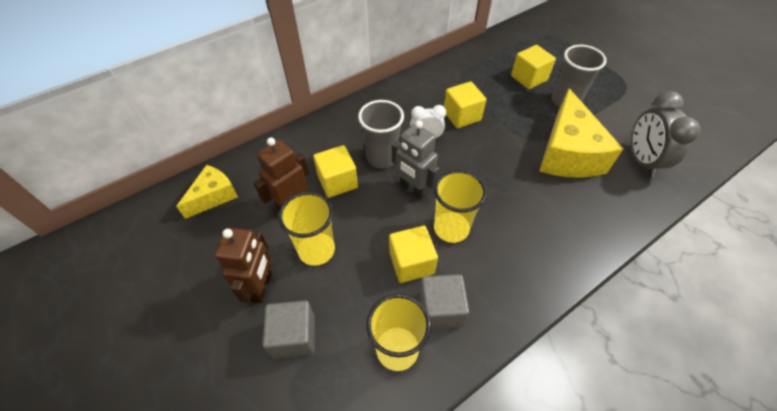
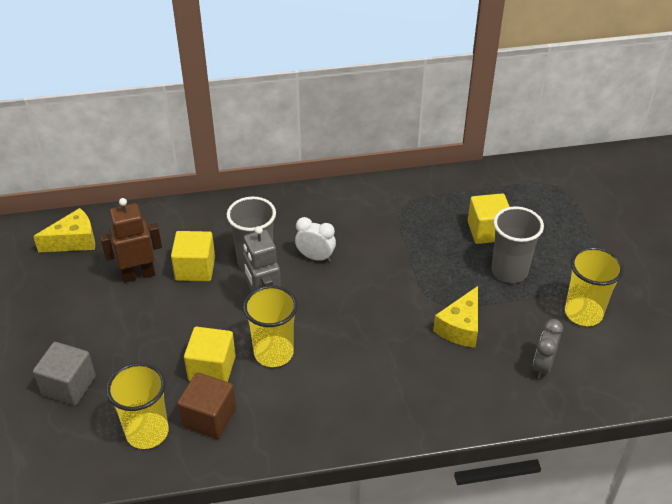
camera: 25 degrees right, 10 degrees down
(261, 287) = (67, 335): brown robot -> none
(316, 250) = (134, 323): yellow cup -> yellow cup (583, 313)
(440, 309) = (209, 417): grey cube -> brown cube
(462, 116) = (373, 247): yellow cube -> none
(567, 153) = (460, 327): yellow cheese -> yellow cheese, size x0.56
(642, 160) = (542, 366): grey clock -> grey clock, size x0.61

